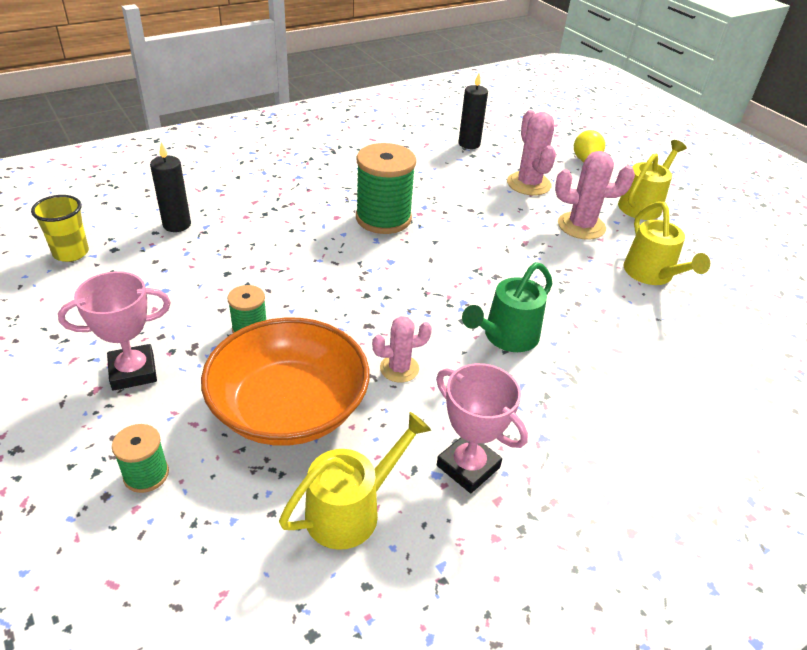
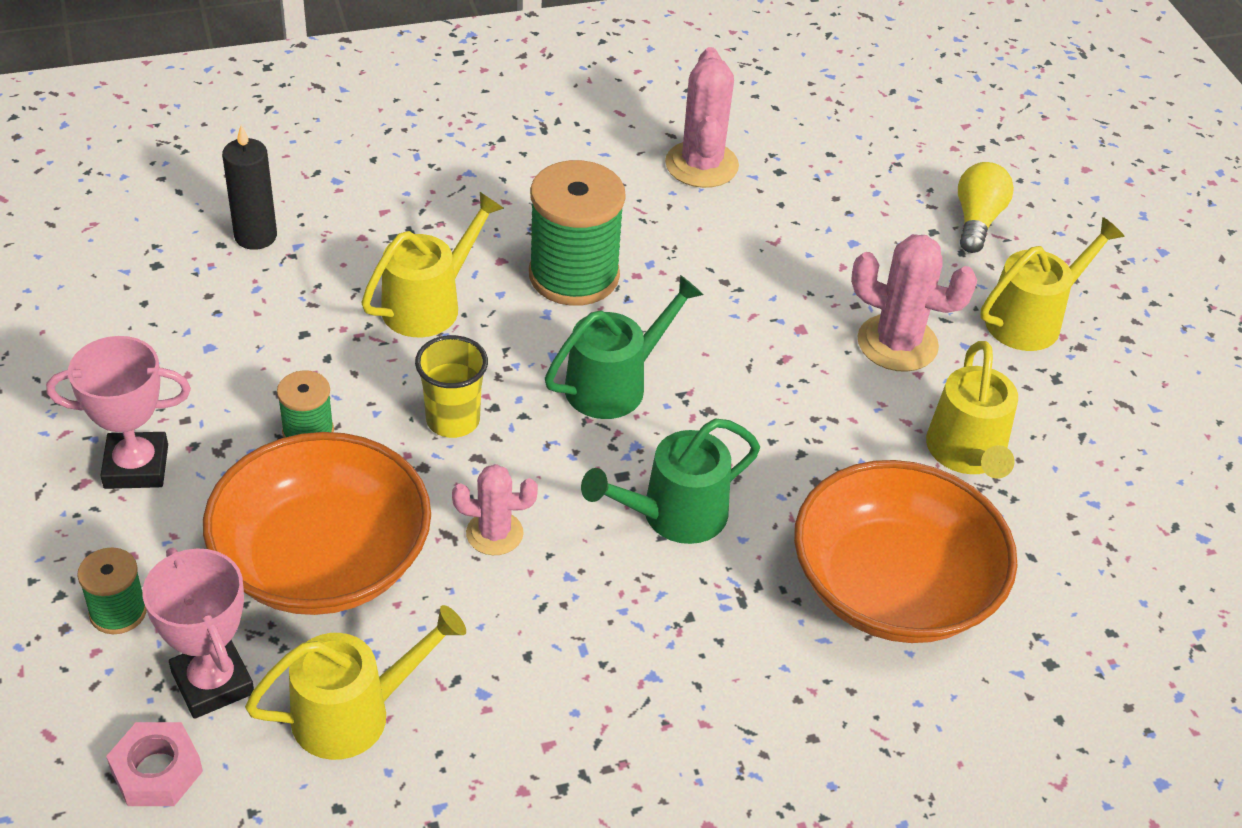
camera: 15 degrees right, 5 degrees up
(71, 253) = (96, 262): yellow cup -> yellow cup (453, 420)
(212, 592) = (157, 771): none -> pink nut
(302, 245) = (429, 304): none -> yellow watering can
(434, 270) = (615, 384): none -> green watering can
(468, 466) = (529, 692): pink trophy -> pink trophy (212, 683)
(469, 144) = (784, 146): black candle -> none
(528, 184) = (849, 246): pink cactus -> pink cactus (701, 165)
(656, 354) = (893, 587): none -> orange bowl

